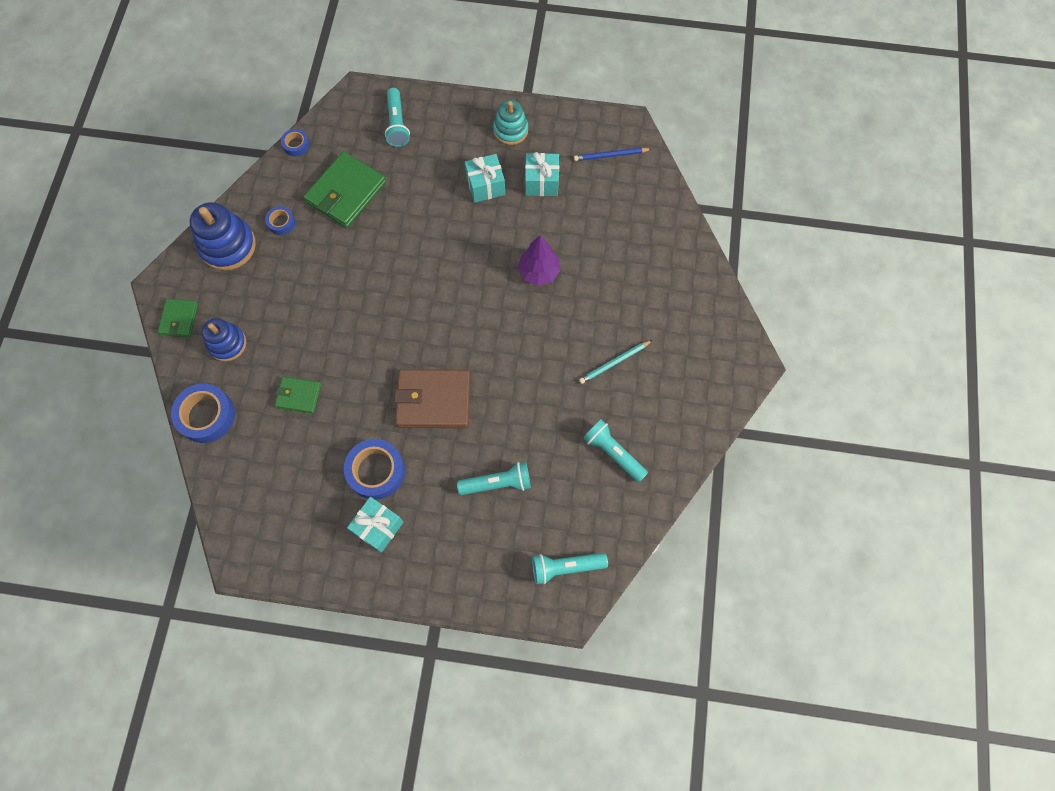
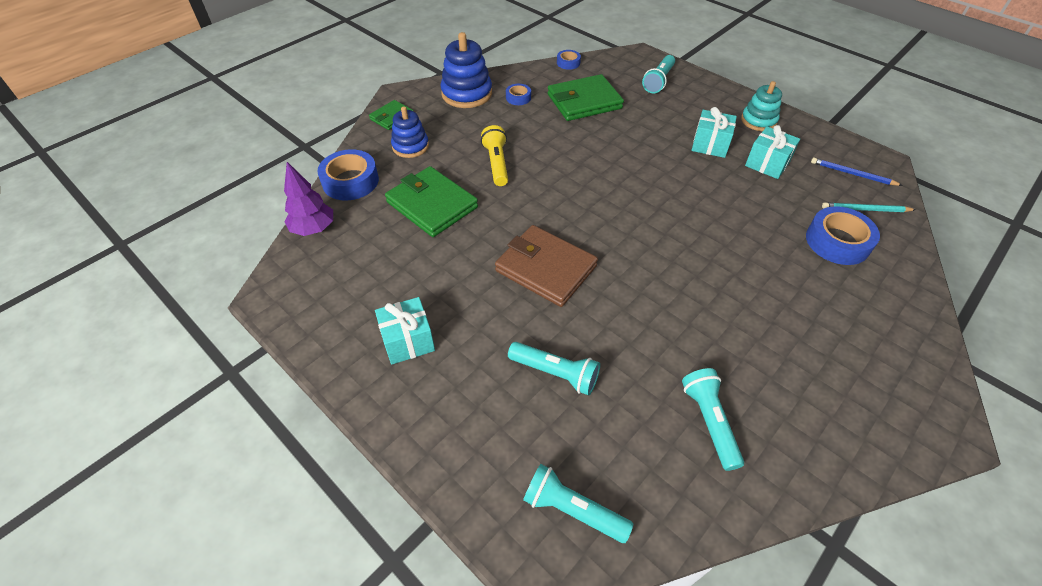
camera: 35 degrees right, 20 degrees down
(299, 395) = (432, 205): green wallet -> green wallet, size x1.81
(320, 317) = (496, 164): none -> yellow flashlight
(376, 471) = (446, 294): blue tape -> blue tape (837, 242)
(539, 272) = (722, 224): purple tree -> purple tree (314, 229)
(614, 363) = (762, 336): turquoise pencil -> turquoise pencil (865, 210)

